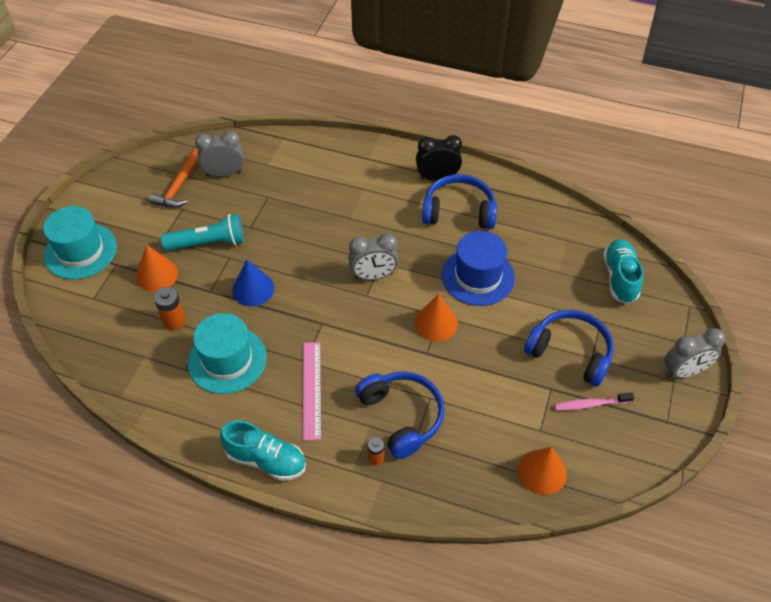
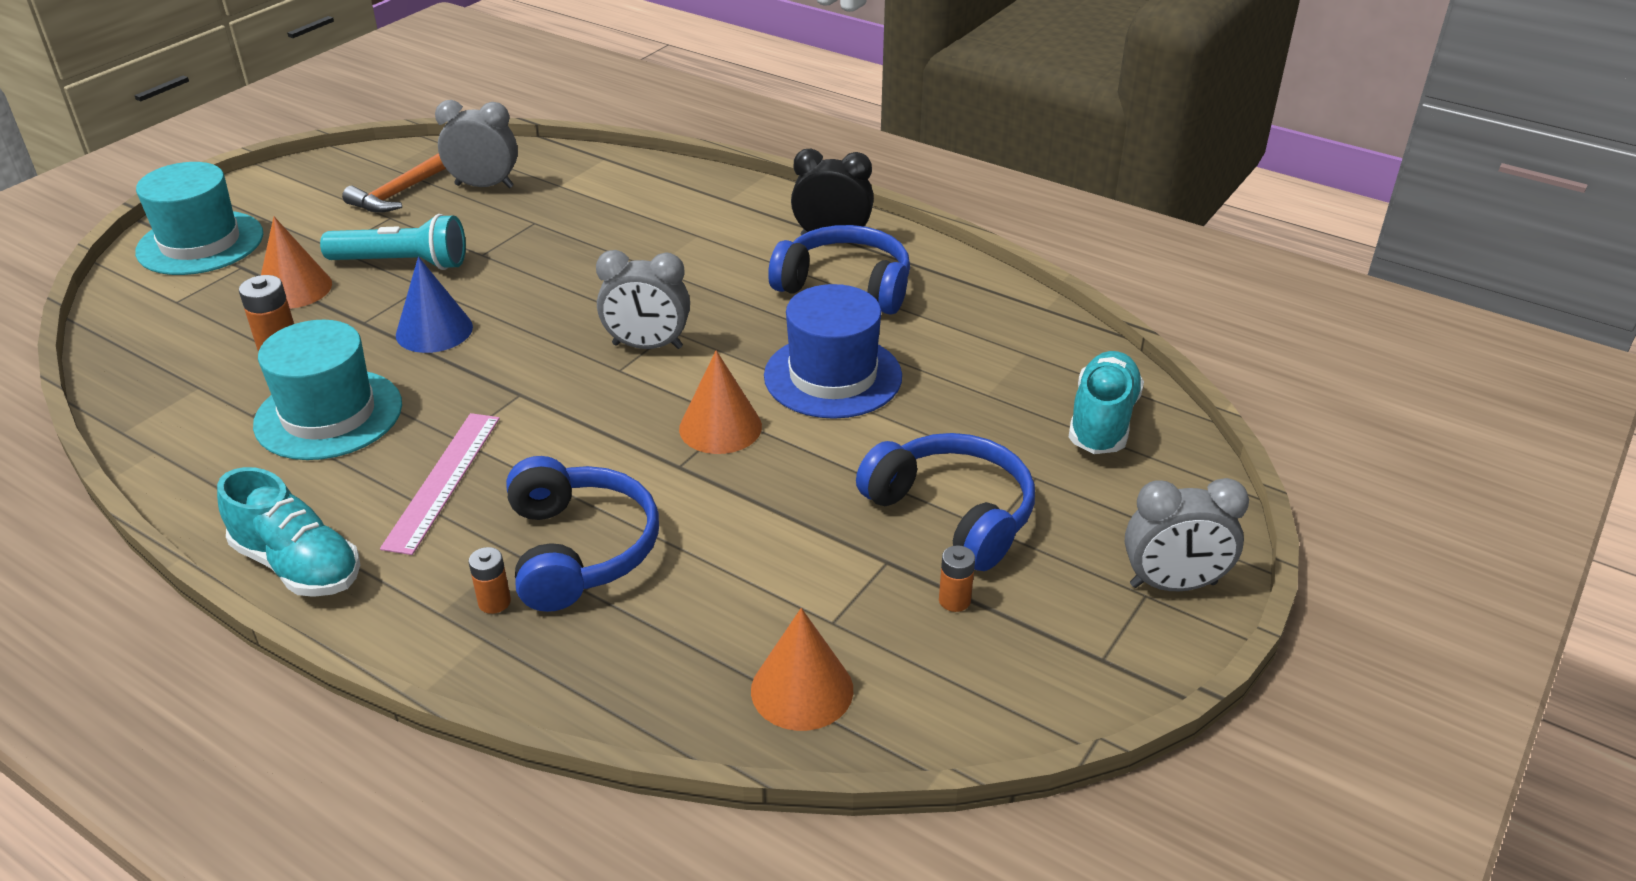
camera: 15 degrees right, 15 degrees down
(590, 404) = (954, 600): pink toothbrush -> orange battery

